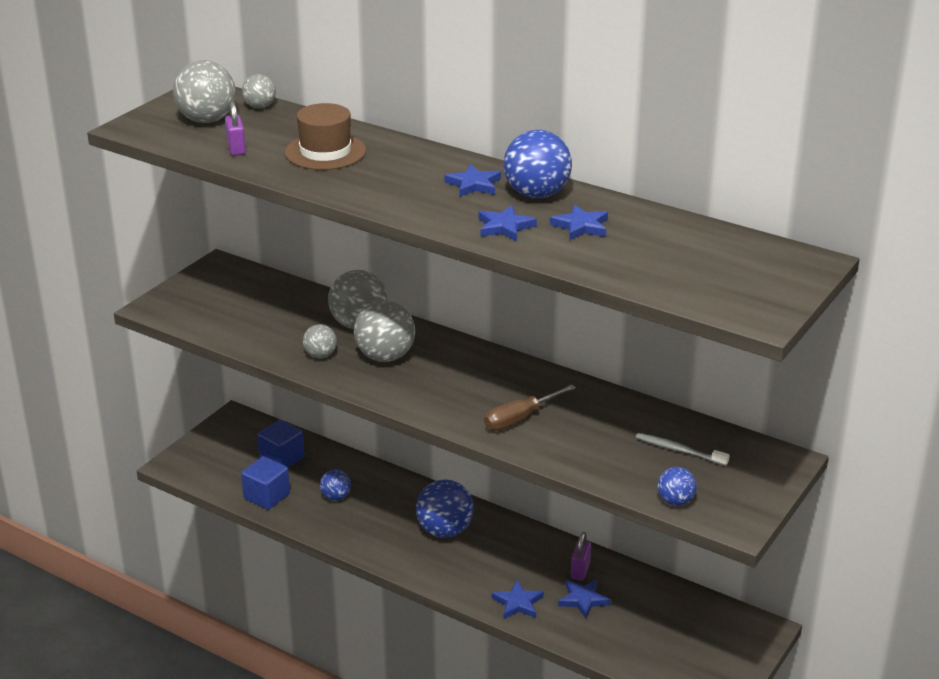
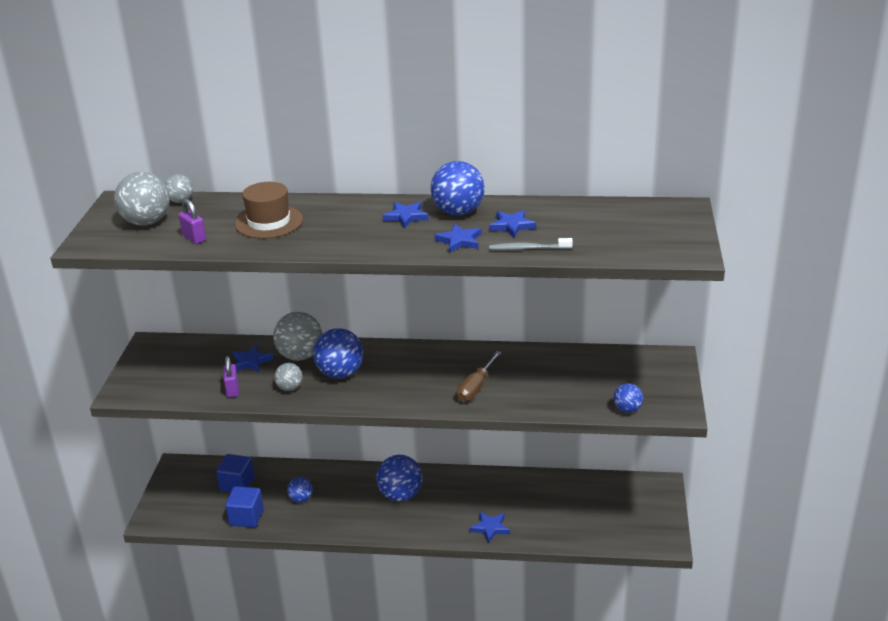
camera: 25 degrees left, 0 degrees up
(385, 356) = (340, 373): grey ball -> blue ball
(580, 570) = (516, 489): purple padlock -> purple padlock (232, 390)
(583, 600) = (532, 509): blue star -> blue star (251, 361)
(679, 450) = (600, 374): grey toothbrush -> grey toothbrush (528, 248)

